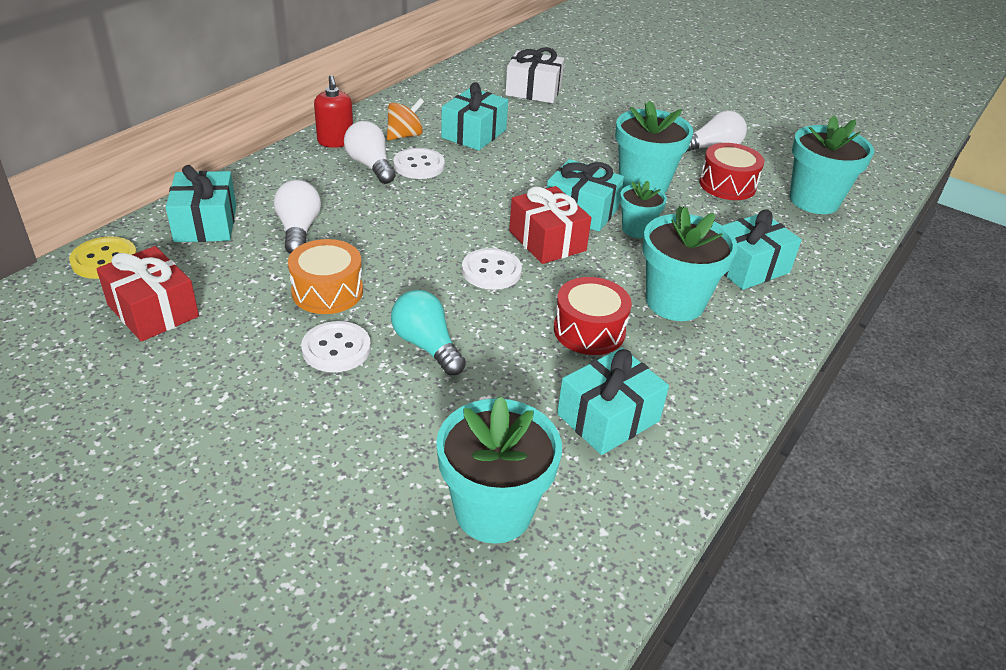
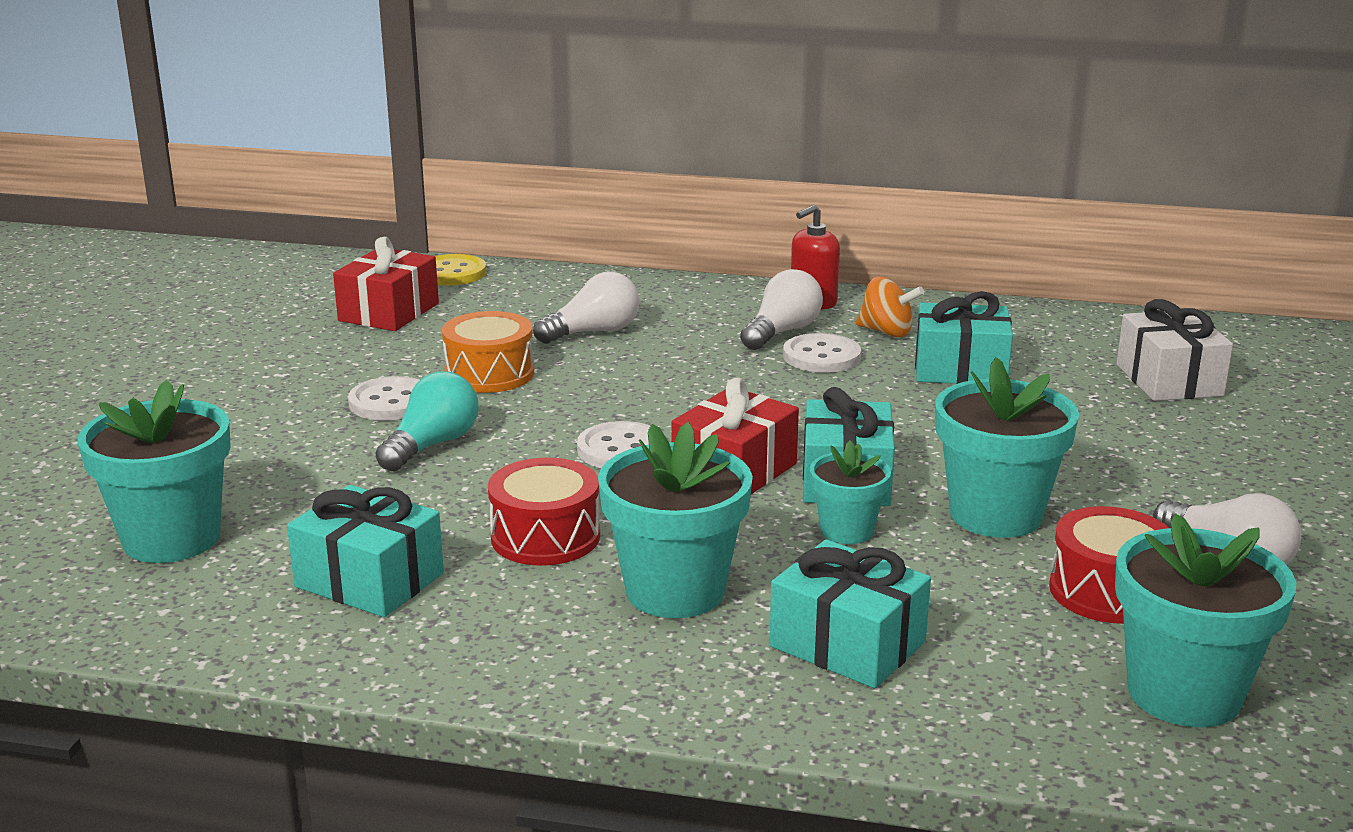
camera: 70 degrees right, 15 degrees down
(205, 223) = (558, 291): turquoise gift -> none

